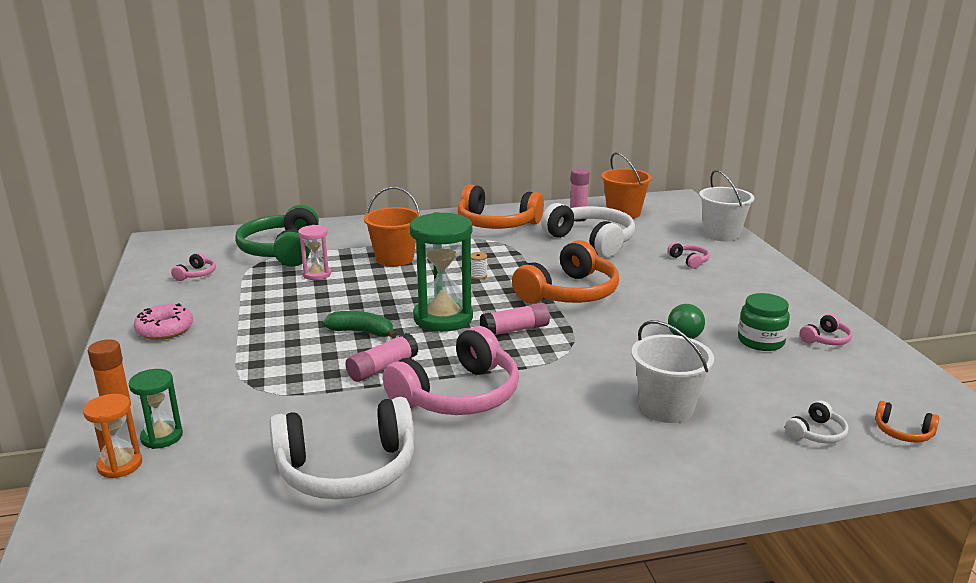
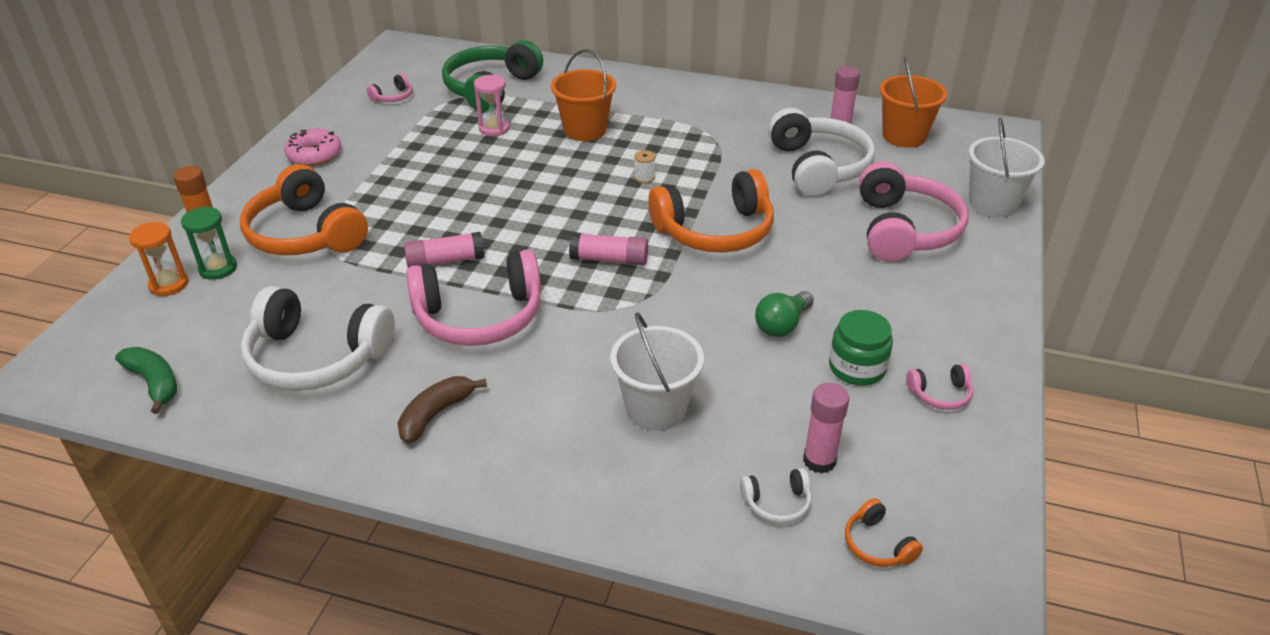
camera: 30 degrees right, 15 degrees up
(361, 332) = (467, 213): green banana -> green banana (154, 383)
(443, 318) = (556, 221): green hourglass -> none
(496, 224) = (737, 112): orange headphones -> orange headphones (305, 234)
(506, 471) = (436, 414): none -> brown banana
(689, 261) = (904, 230): pink headphones -> pink headphones, size x2.34
(808, 399) = (819, 460): none -> pink glue stick

